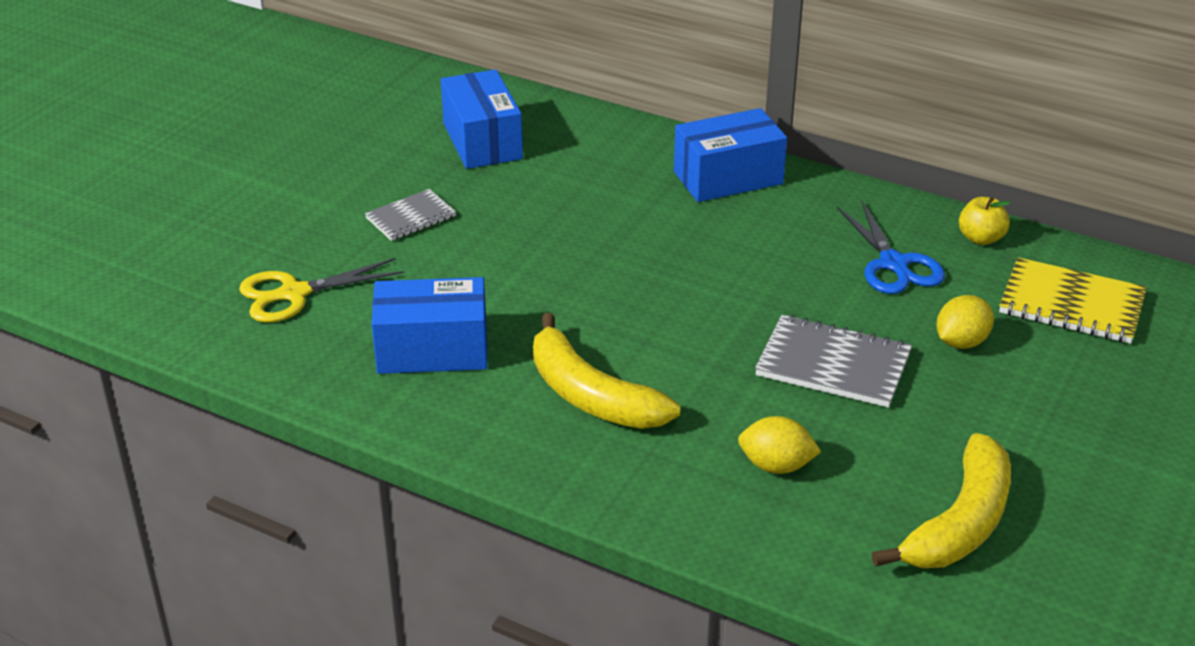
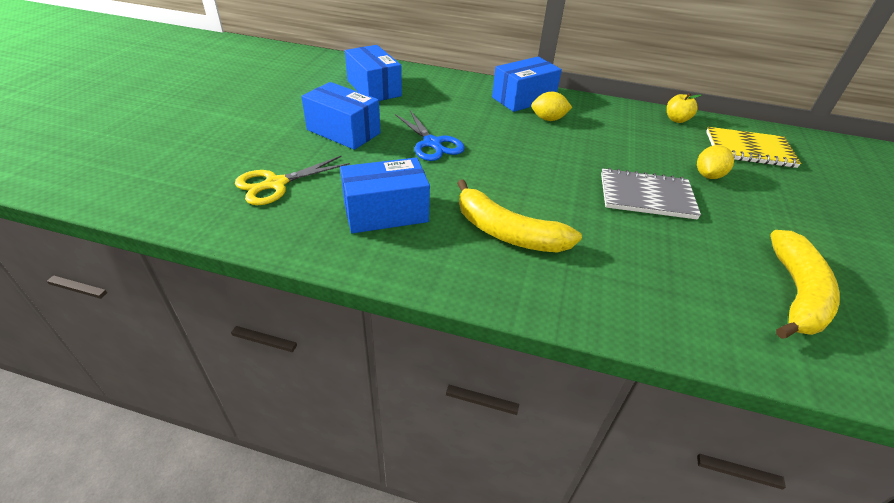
camera: 15 degrees left, 5 degrees up
(411, 217) = (343, 131): grey notebook -> blue box
(776, 466) = (655, 268): yellow lemon -> yellow lemon (548, 119)
(893, 264) = (641, 136): blue scissors -> blue scissors (432, 143)

